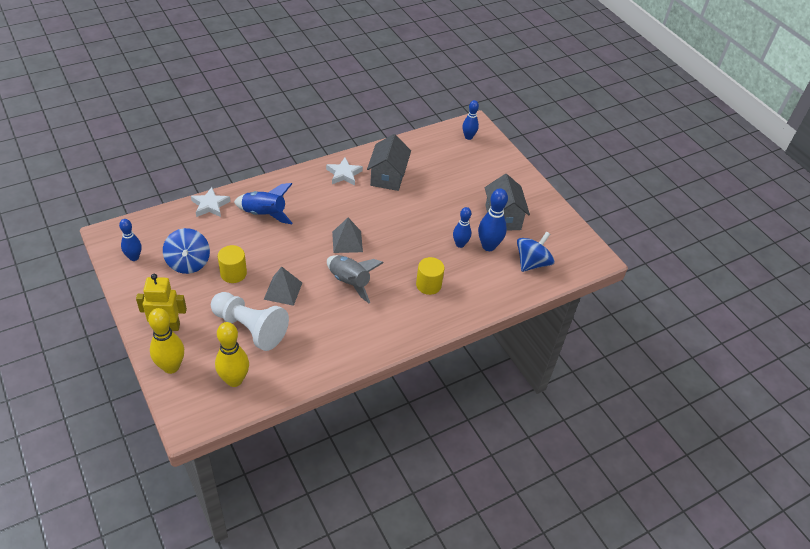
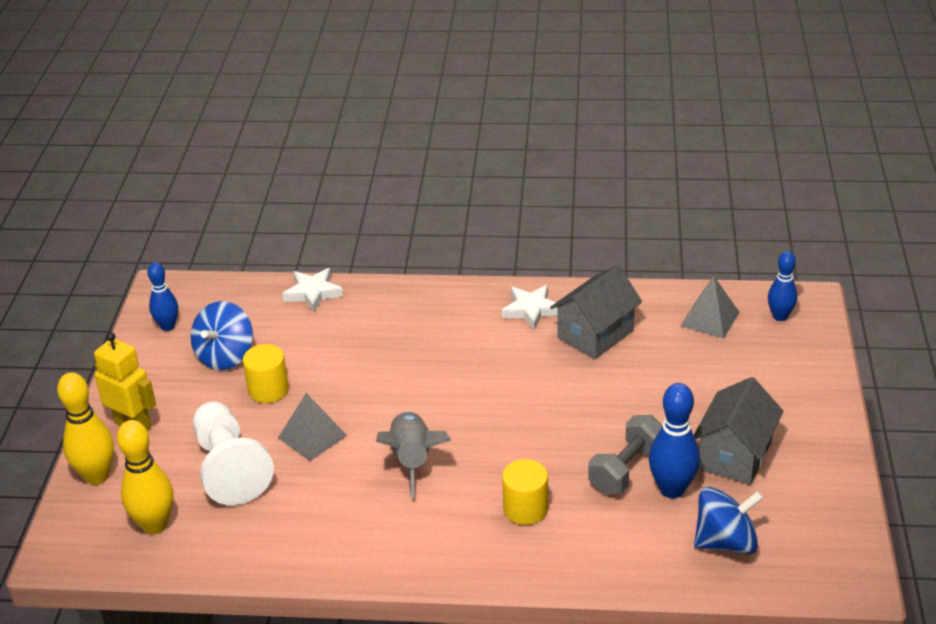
camera: 40 degrees right, 10 degrees down
(264, 214) = (373, 327): blue rocket -> none
(347, 241) = (456, 404): grey pyramid -> grey pyramid (710, 319)
(460, 244) = (626, 469): blue bowling pin -> grey dumbbell

